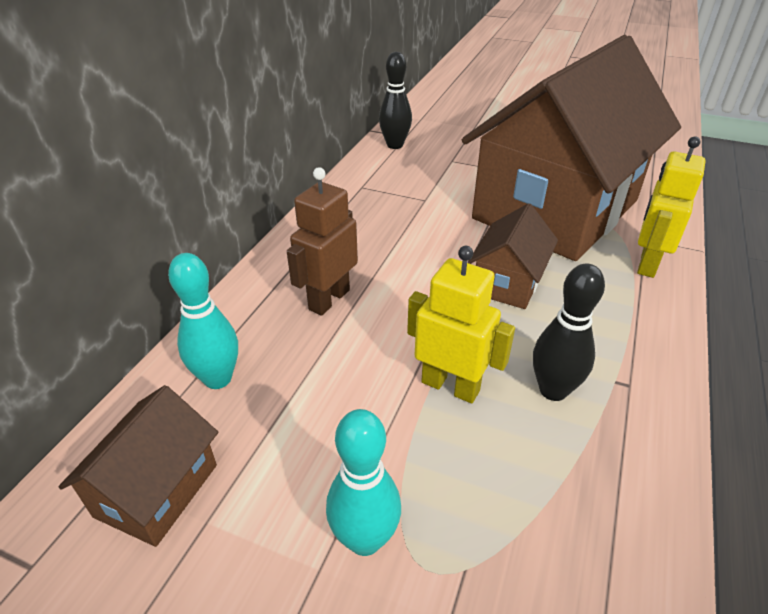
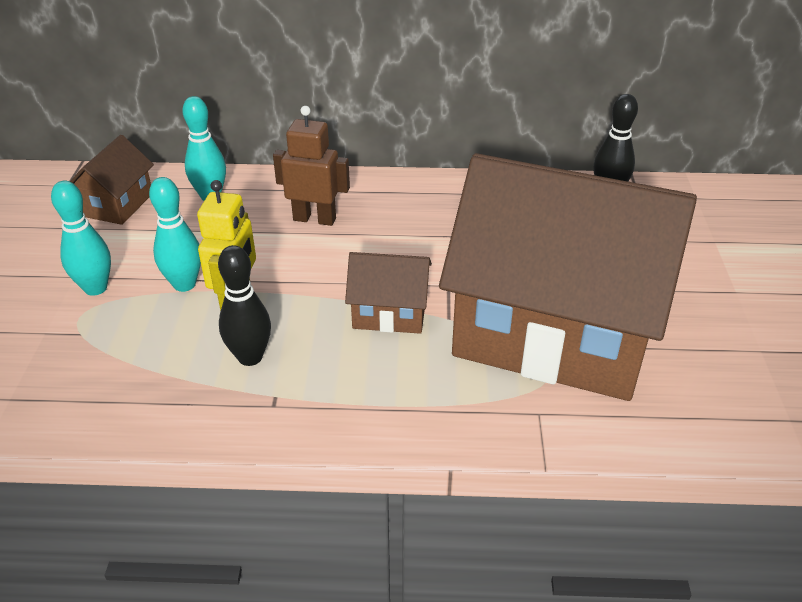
camera: 70 degrees right, 0 degrees up
(157, 490) = (118, 204): brown house -> brown house turned 75 degrees counterclockwise
(400, 431) = (184, 284): none -> turquoise bowling pin
(647, 264) = (482, 414): yellow robot -> none

